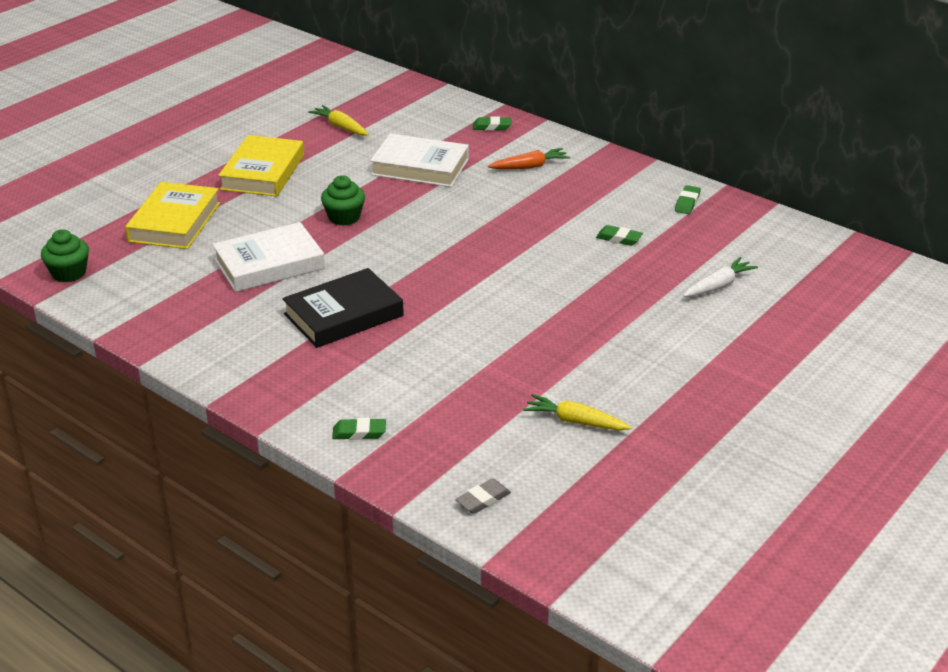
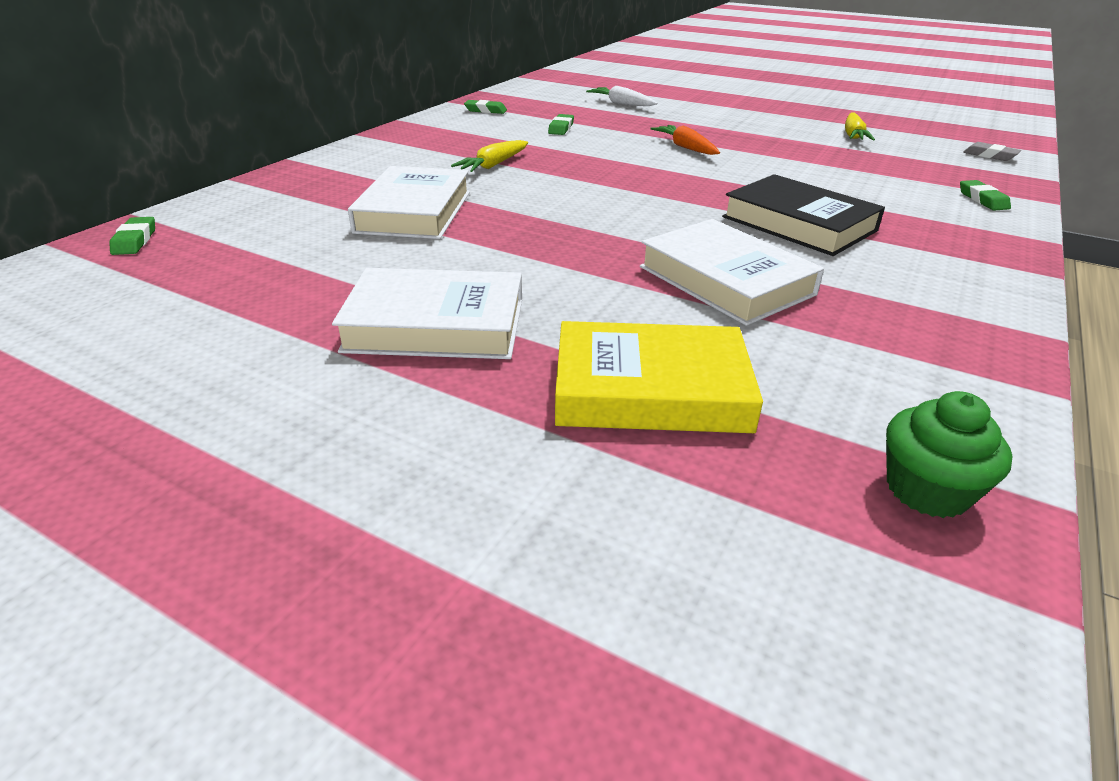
camera: 100 degrees left, 0 degrees up
(263, 172) = (435, 325): yellow book -> white book
(340, 127) = (264, 276): yellow carrot -> yellow carrot (493, 165)
(344, 217) = (570, 245): green cupcake -> none
(492, 127) = (299, 181): green eraser -> green eraser (135, 241)
(529, 166) = (413, 161): orange carrot -> orange carrot (686, 148)

